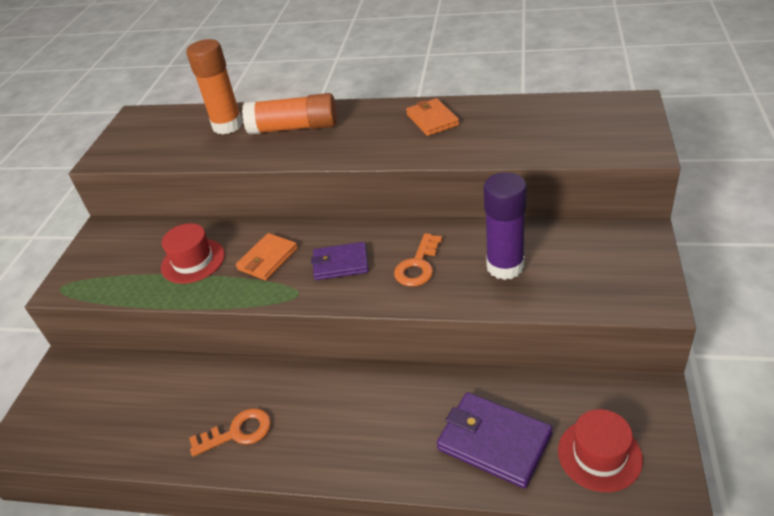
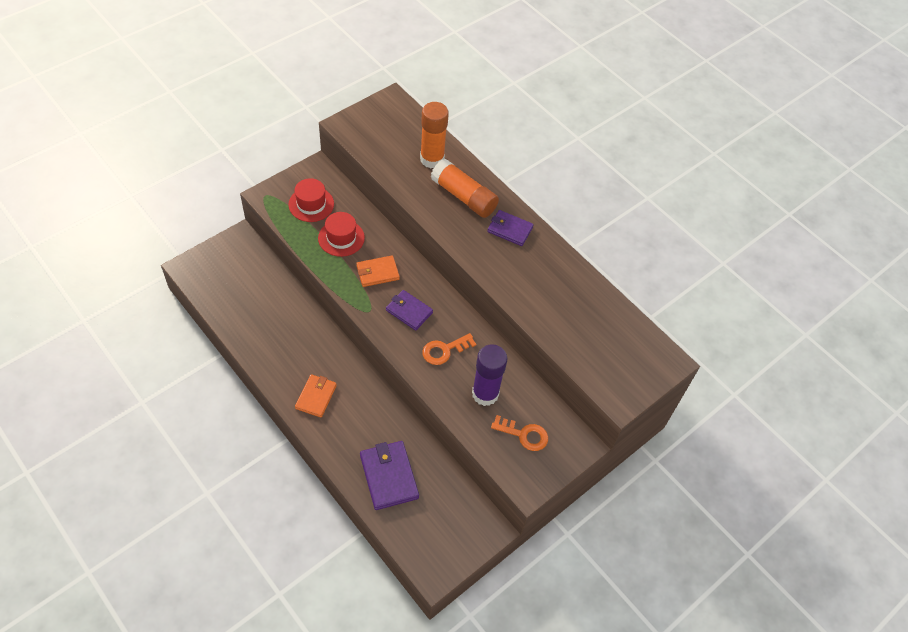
camera: 30 degrees right, 15 degrees up
(237, 432) = (284, 358): orange key -> orange key (524, 434)
(369, 120) = (509, 229): none -> purple wallet
(432, 120) = (543, 263): orange wallet -> orange wallet (316, 397)
(599, 455) = (426, 529): red hat -> red hat (311, 204)

